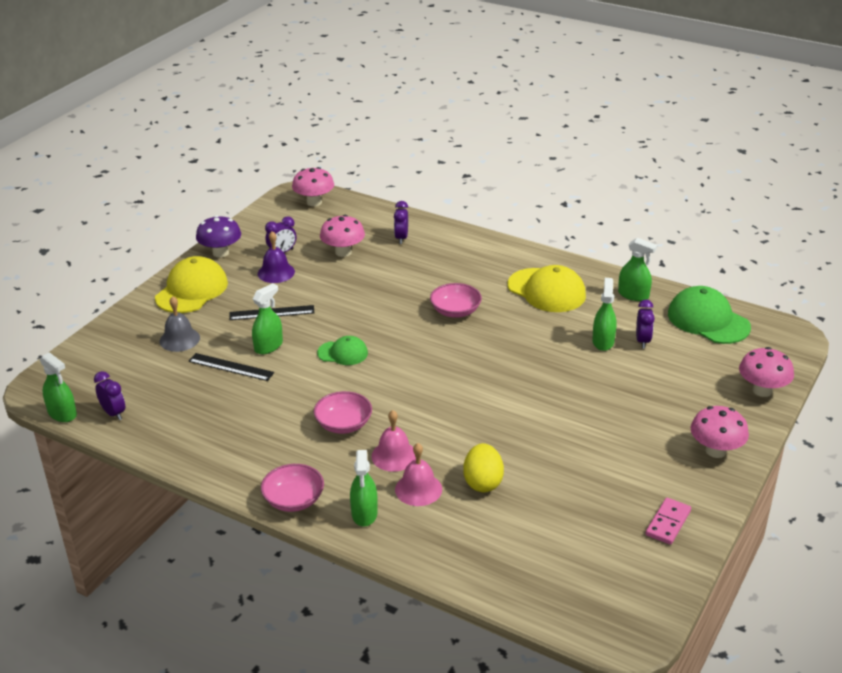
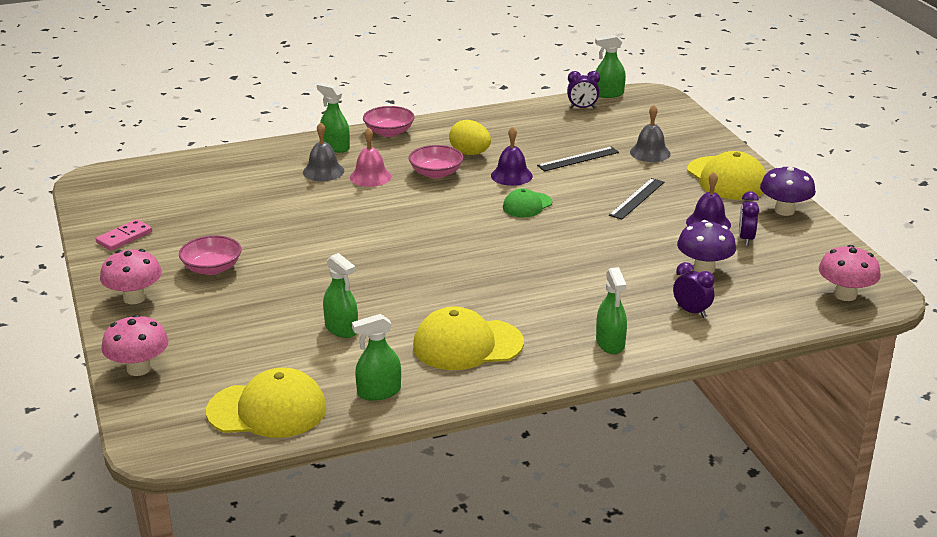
camera: 130 degrees right, 5 degrees down
(268, 346) = (585, 181): green spray bottle -> green spray bottle (610, 343)
(301, 384) = (511, 175): none -> purple bell
(343, 252) = (704, 269): pink mushroom -> purple mushroom
(418, 489) = (323, 171): pink bell -> grey bell
(455, 311) = (509, 279): pink bowl -> pink bowl (212, 268)
(483, 482) = (287, 194): yellow egg -> yellow egg (470, 153)
(642, 341) = (306, 350): purple clock -> none
(668, 523) = (124, 237): pink domino -> pink domino turned 60 degrees clockwise
(708, 320) = (267, 410): green cap -> yellow cap

